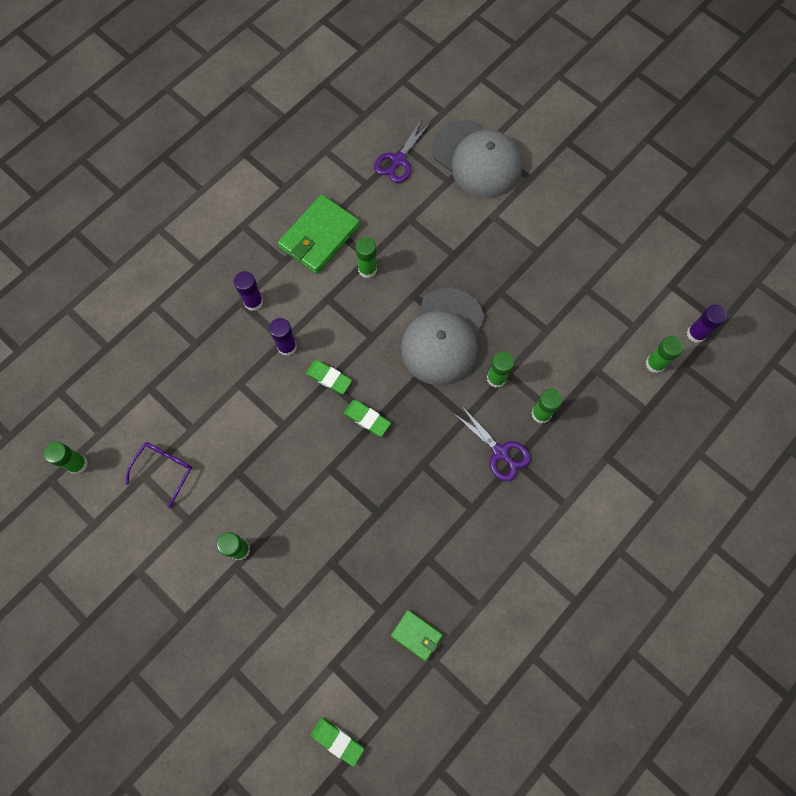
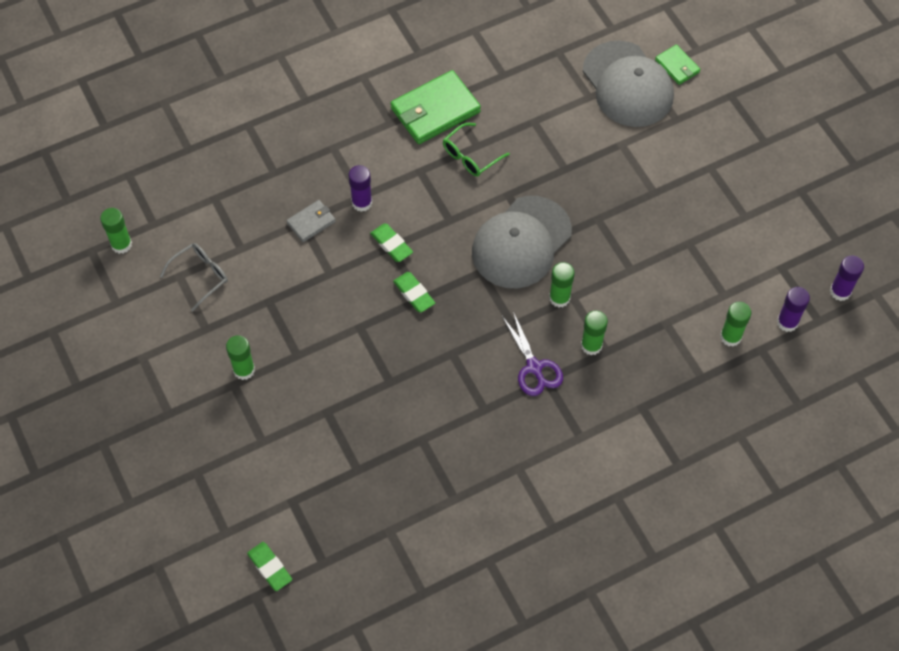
camera: 20 degrees right, 10 degrees down
(164, 470) = (200, 276): purple glasses -> grey glasses
(248, 381) = (311, 222): none -> grey wallet
(253, 302) = (345, 151): purple glue stick -> purple glue stick (840, 291)
(367, 269) = (471, 156): green glue stick -> green glasses
(398, 160) = (545, 62): purple scissors -> none
(416, 635) = (382, 503): green wallet -> green wallet (677, 66)

